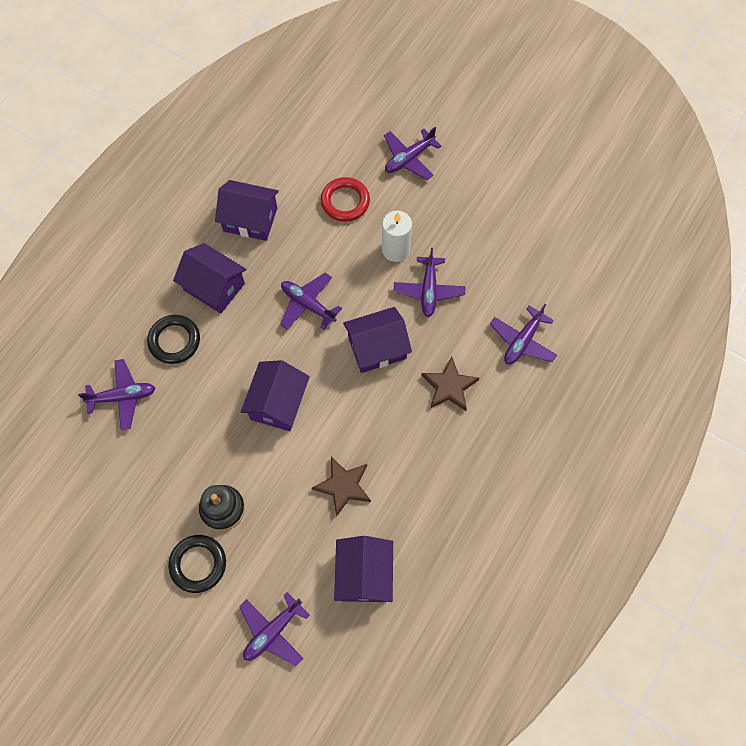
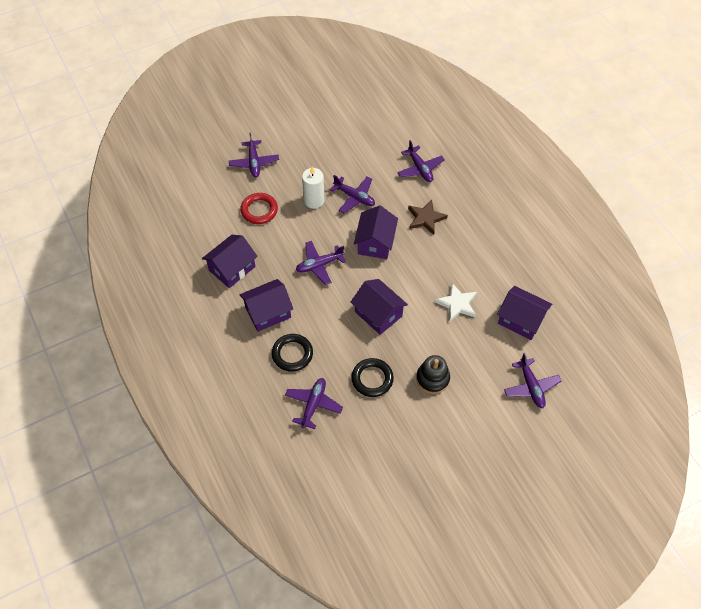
camera: 60 degrees left, 10 degrees down
(198, 564) = (463, 410): black ring -> black ring (372, 379)
(343, 486) = (457, 304): brown star -> white star

